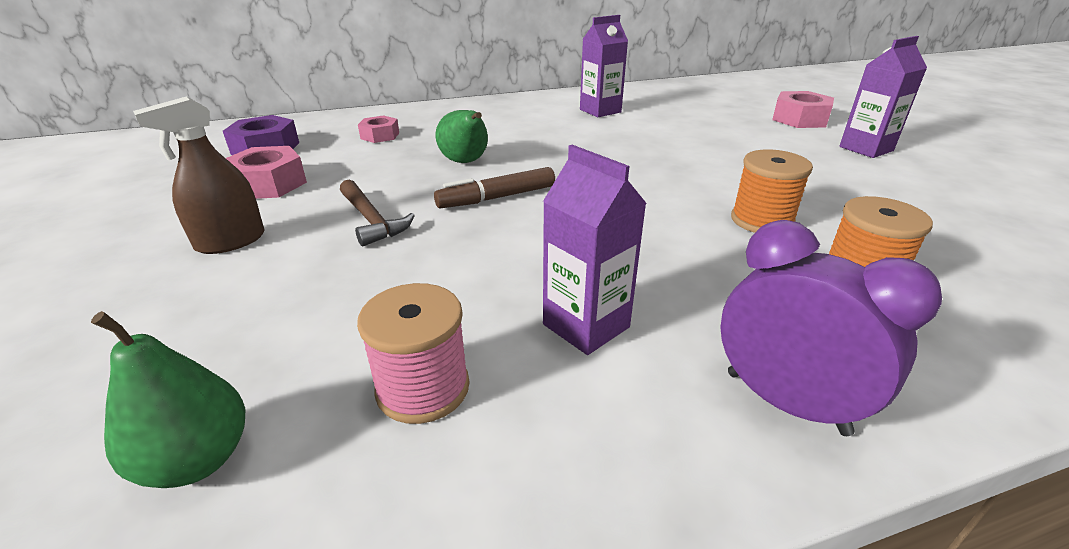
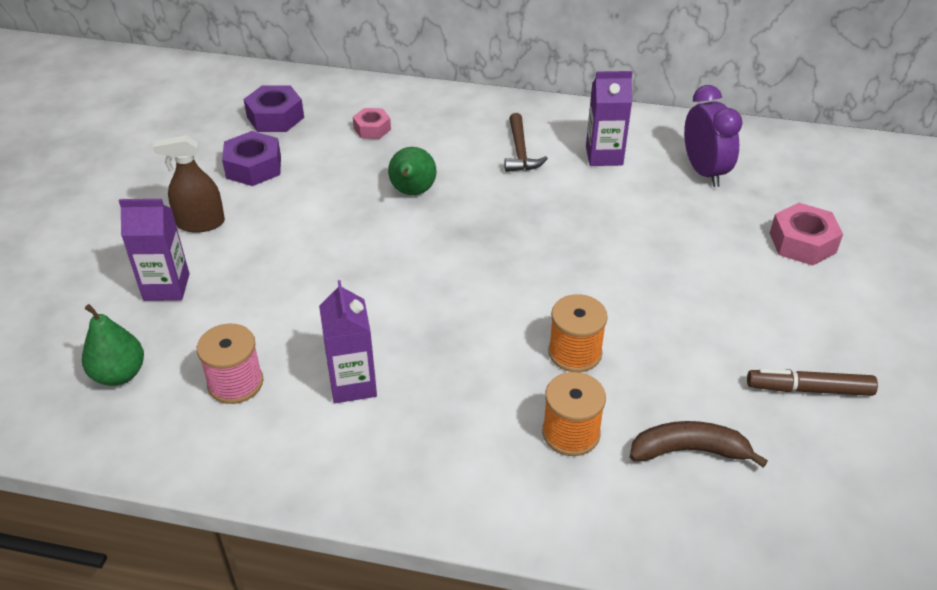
camera: 30 degrees right, 10 degrees up
(268, 184) = (253, 167): pink nut -> purple nut
(371, 220) = (296, 236): brown hammer -> brown hammer (520, 151)
(497, 198) = (400, 246): brown marker -> brown marker (809, 389)
(785, 402) = (408, 480): purple clock -> purple clock (704, 172)
(866, 149) = (804, 311): purple carton -> purple carton (166, 287)
(964, 254) = (689, 450): none -> brown banana

